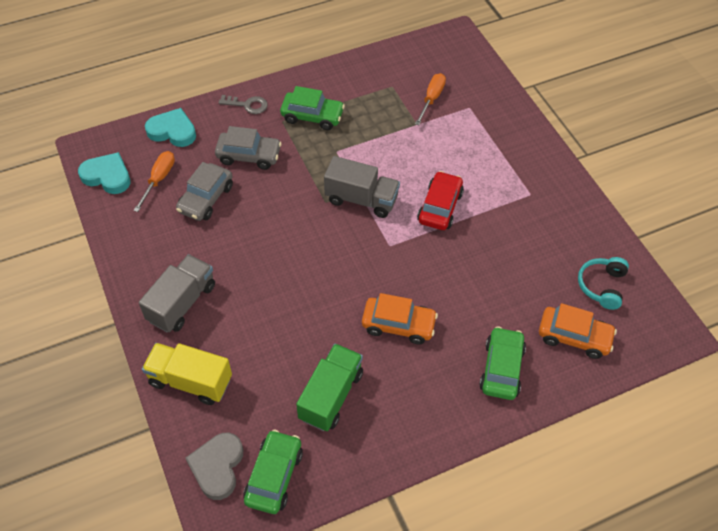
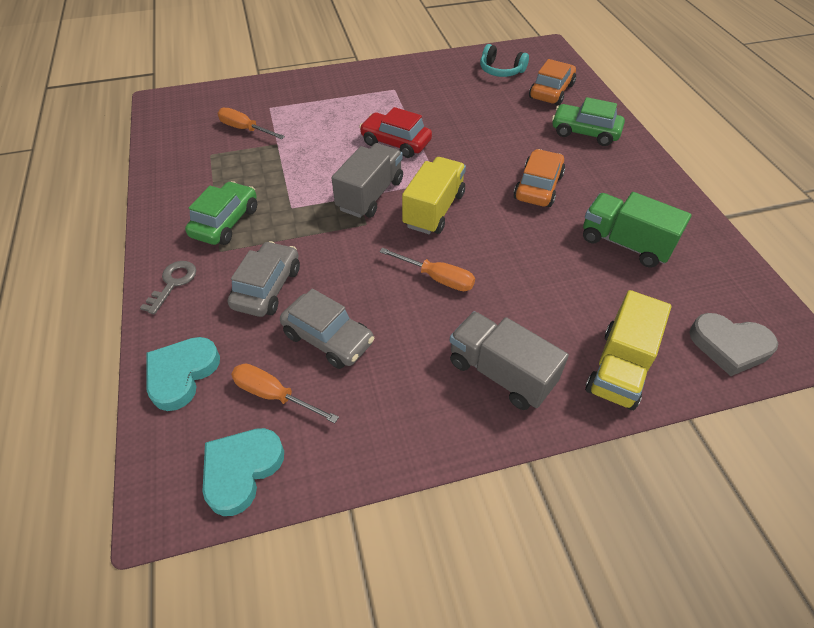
camera: 80 degrees left, 5 degrees down
(270, 256) = (437, 278): none -> orange screwdriver
(274, 476) = (728, 296): green car -> none
(350, 246) = (434, 210): none -> yellow truck

